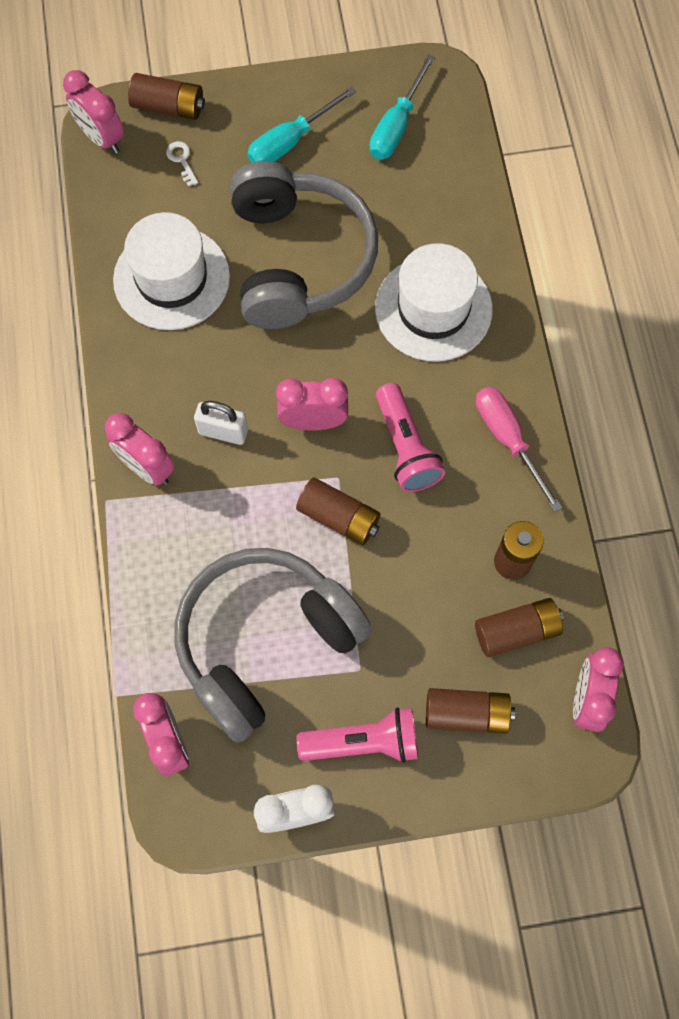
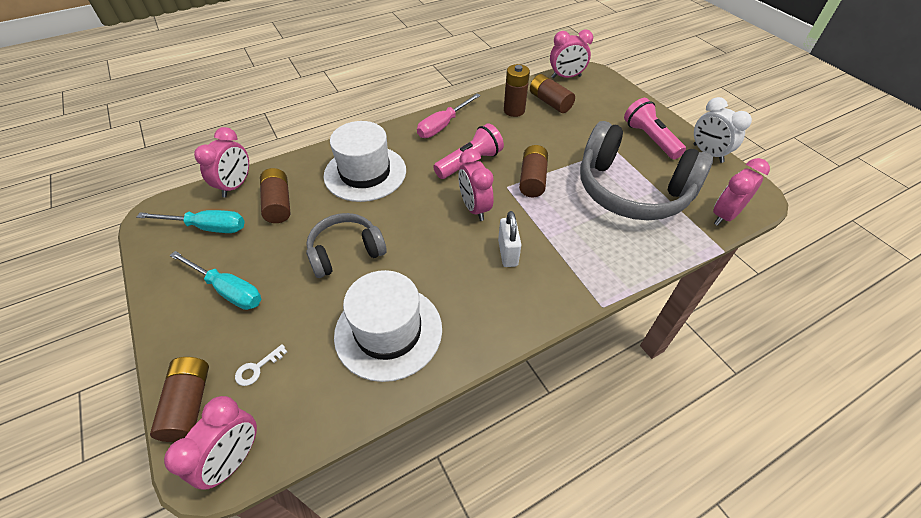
camera: 110 degrees left, 20 degrees down
(146, 467) = (561, 290): pink clock -> pink clock (236, 186)
(298, 259) = (346, 252): grey headphones -> grey headphones, size x0.56
(466, 714) = (604, 109): brown battery -> brown battery (278, 204)

